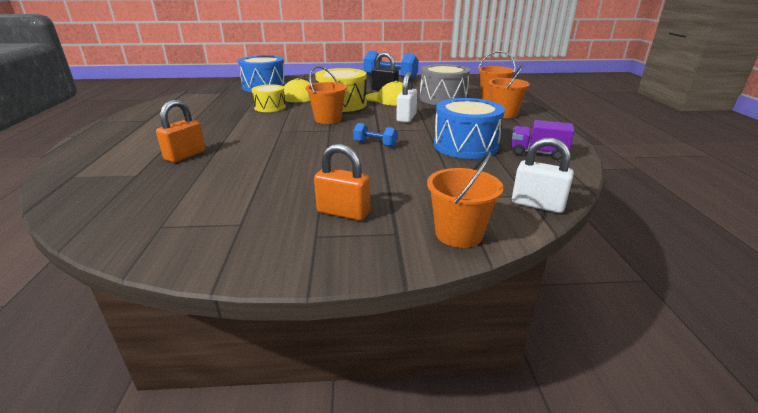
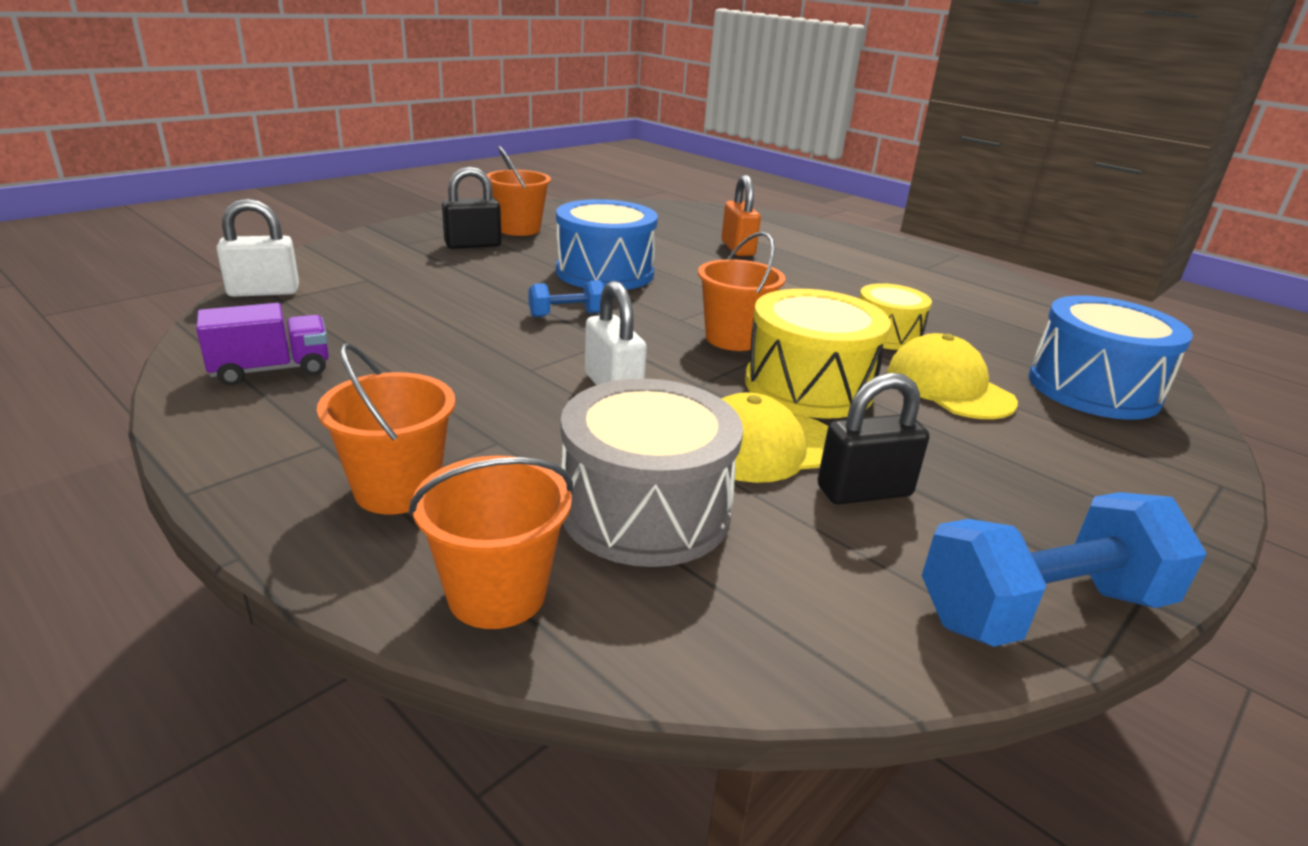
camera: 135 degrees right, 0 degrees up
(343, 212) = (473, 245): orange padlock -> black padlock
(458, 234) = (344, 253): orange bucket -> orange bucket (519, 229)
(465, 146) = (418, 350): blue drum -> blue drum (605, 273)

